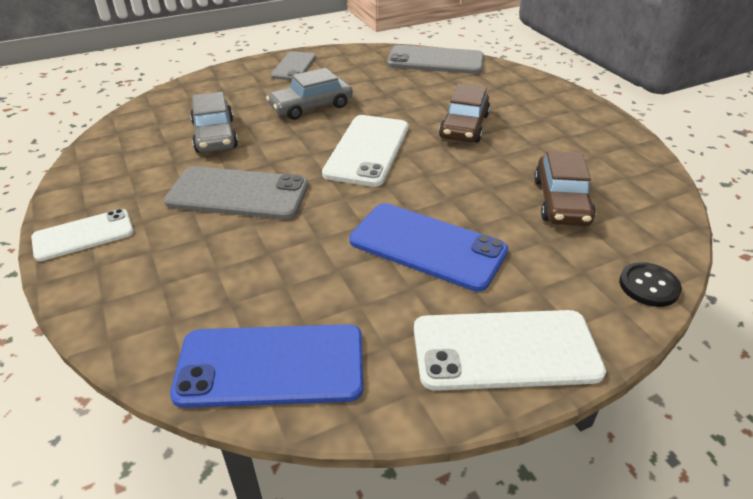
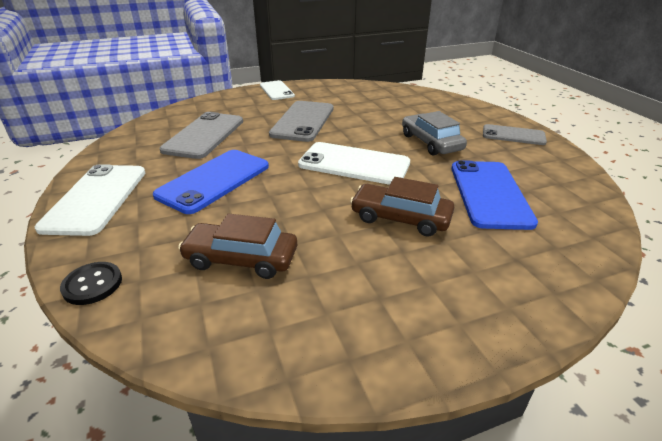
camera: 95 degrees right, 5 degrees down
(215, 135) = (379, 112): grey car -> none
(271, 366) = (149, 133): blue phone -> blue phone (489, 194)
(435, 61) = (579, 216): grey phone -> grey phone (204, 135)

